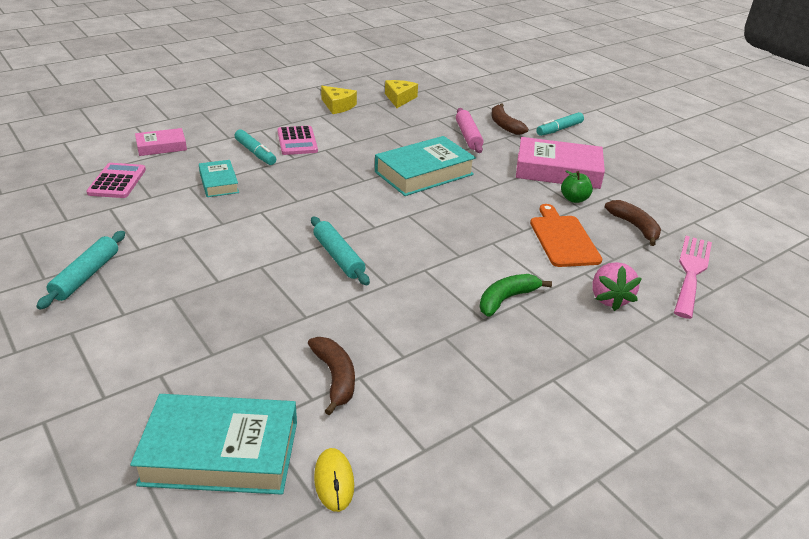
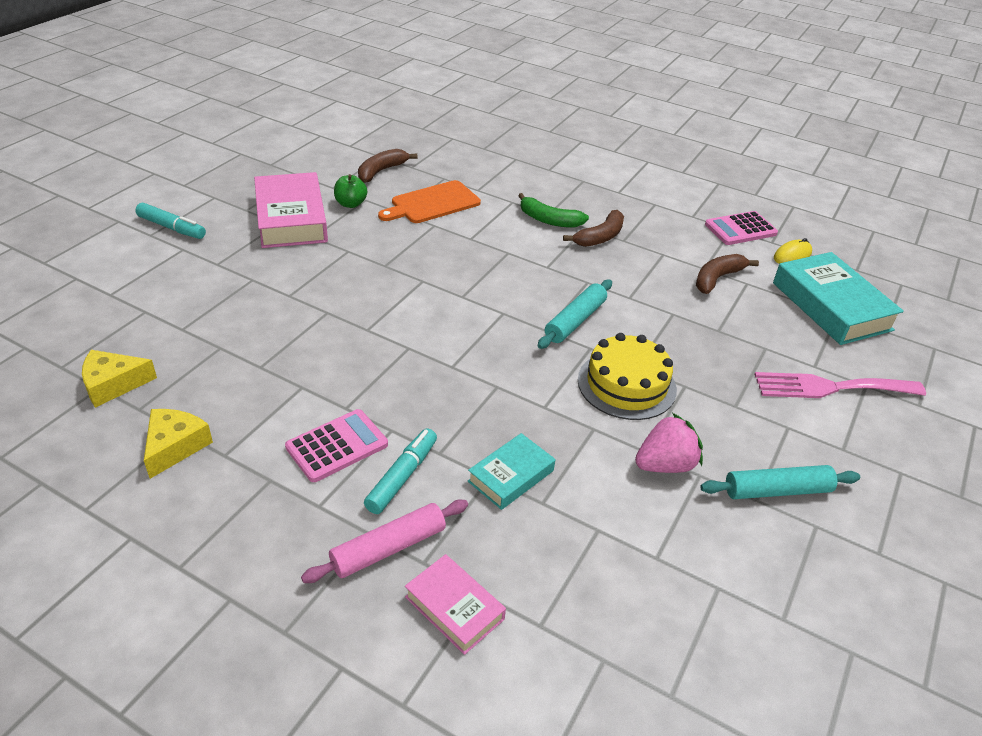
camera: 115 degrees left, 5 degrees up
(117, 181) = (593, 595): pink calculator -> pink calculator (740, 229)
(247, 253) = (626, 384): none -> yellow cake
(424, 173) = (359, 306): turquoise book -> none
(468, 136) = (230, 292): pink rolling pin -> pink rolling pin (388, 548)
(504, 125) = (178, 269): brown banana -> brown banana (600, 237)
(609, 298) = (504, 177): pink strawberry -> pink strawberry (665, 465)
(691, 272) = (435, 146): pink fork -> pink fork (830, 387)

